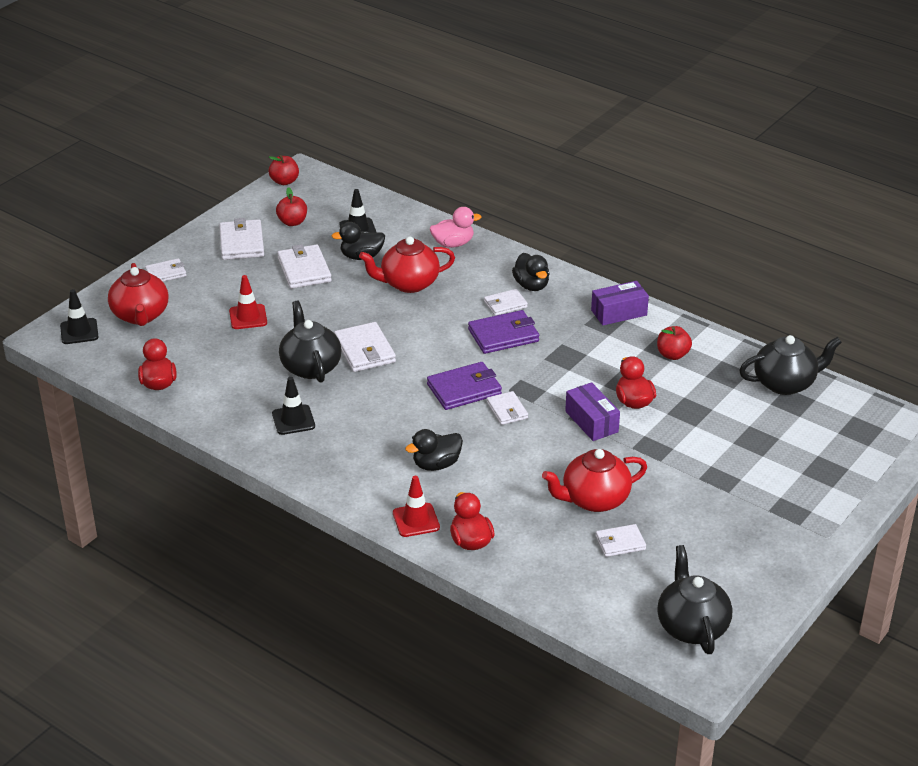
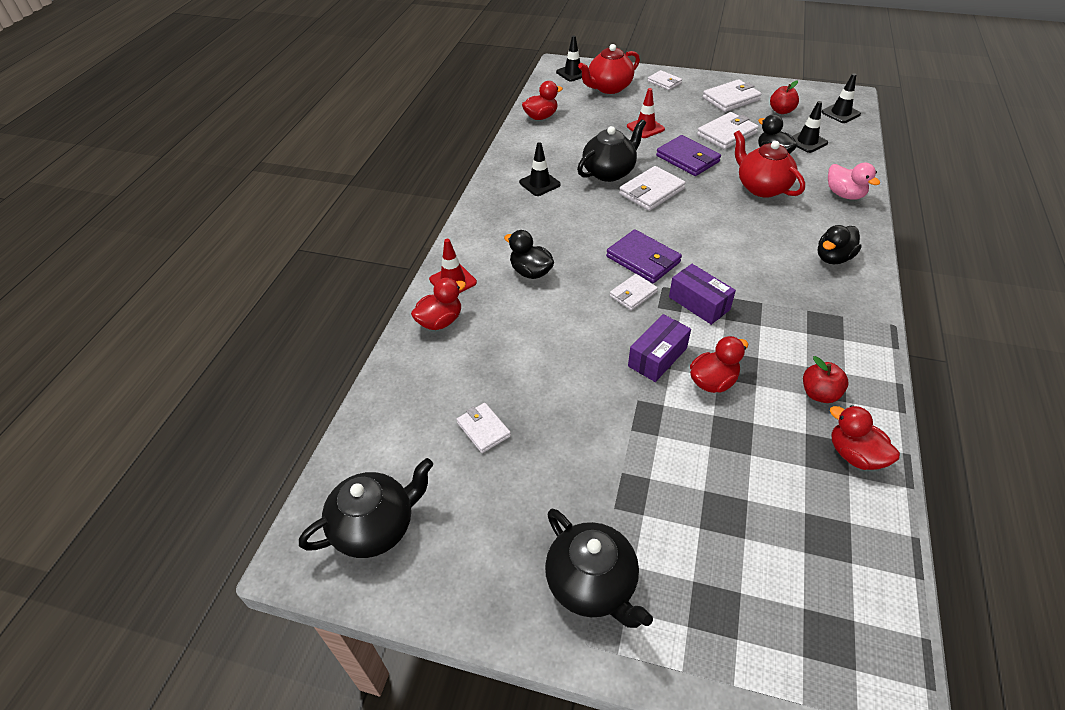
camera: 70 degrees right, 10 degrees up
(284, 181) = (829, 92): red apple -> none
(327, 191) = (840, 113): none -> black traffic cone
(503, 335) = (740, 261): purple wallet -> purple wallet (687, 159)
(505, 304) = (787, 250): white wallet -> none
(594, 499) = (539, 391): red teapot -> none
(619, 313) = (851, 331): purple box -> purple box (699, 303)
(734, 362) = (854, 455): none -> red duck
(785, 383) = (858, 520): black teapot -> black teapot (592, 584)

